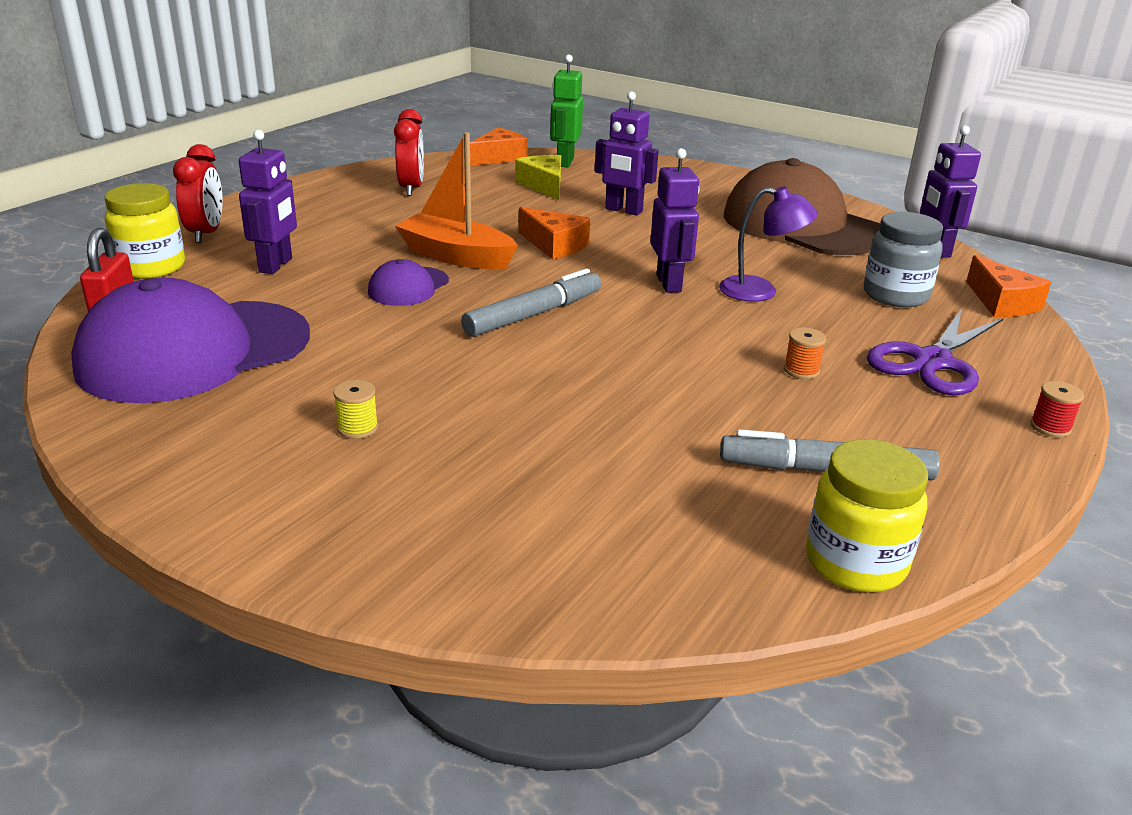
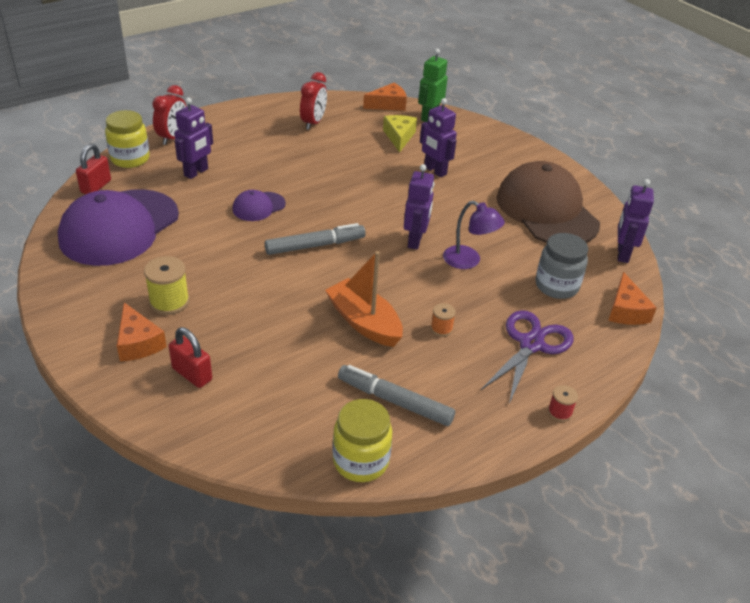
camera: 20 degrees right, 10 degrees up
(194, 351) = (119, 227): purple cap -> purple cap turned 45 degrees counterclockwise
(357, 428) = (169, 302): yellow spool -> yellow spool, size x1.77
(456, 256) = (302, 188): orange boat -> orange boat (364, 322)
(477, 516) = (192, 374): none -> red padlock
(555, 245) = (368, 192): orange cheese -> orange cheese (138, 343)
(932, 361) = (531, 344): purple scissors -> purple scissors turned 150 degrees clockwise

